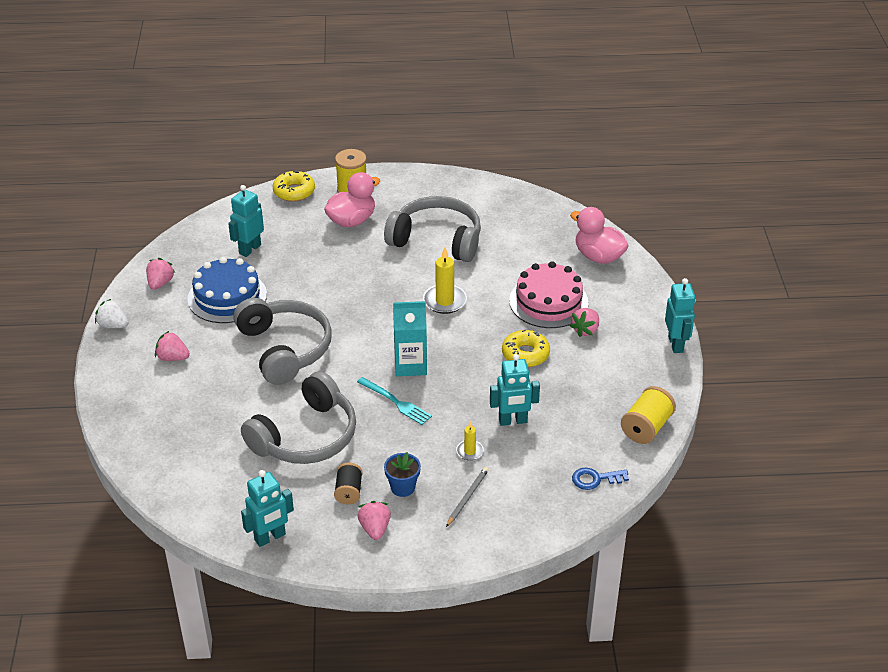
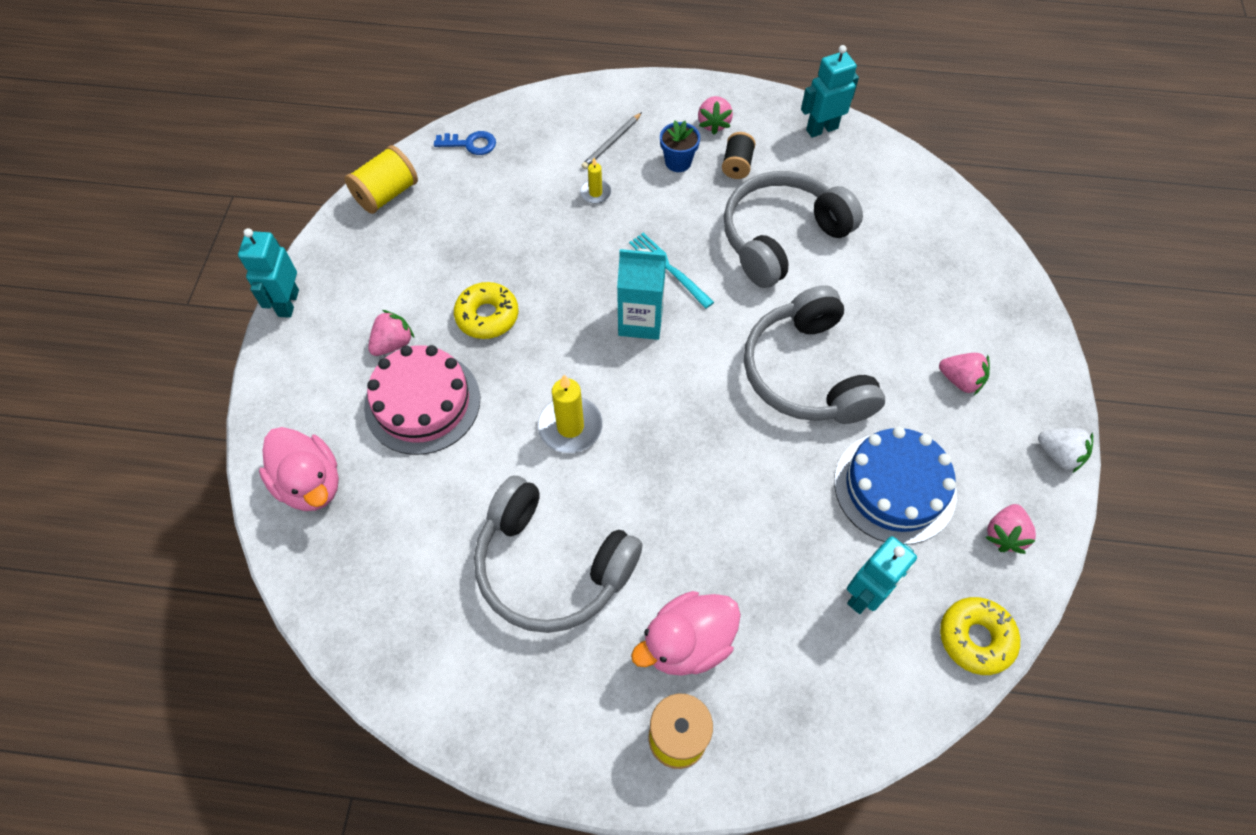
camera: 170 degrees left, 20 degrees up
(294, 191) = (788, 753): yellow donut -> yellow donut (975, 638)
(513, 421) = (535, 223): turquoise robot -> none

